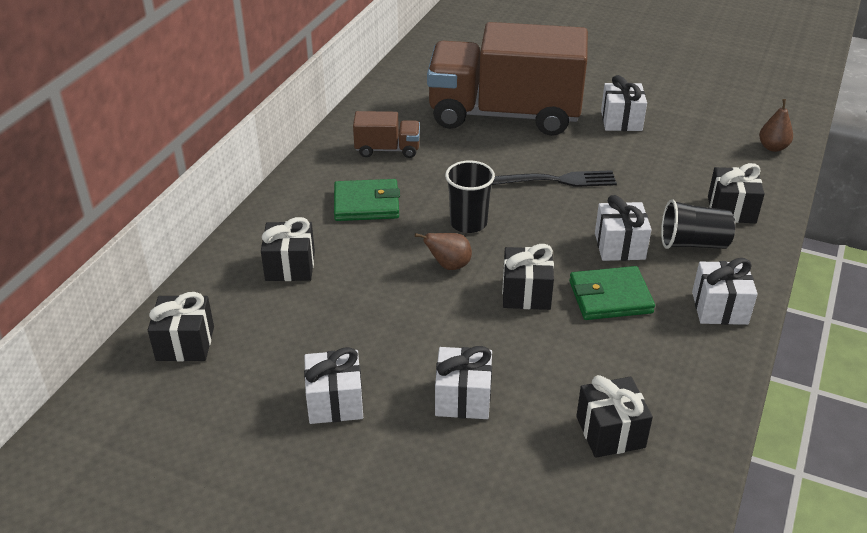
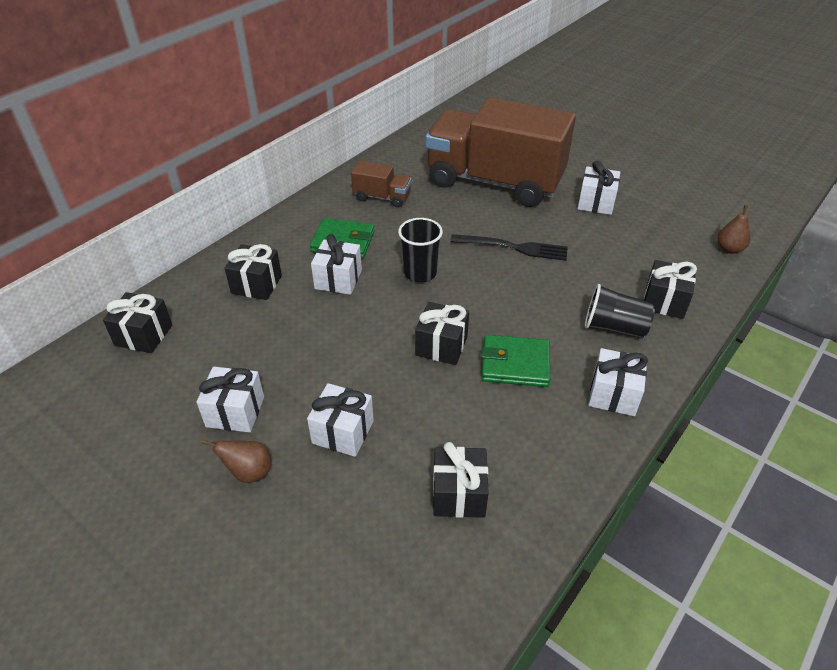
camera: 15 degrees right, 5 degrees up
(449, 265) = (386, 308): brown pear -> brown pear (249, 472)
(619, 246) = (544, 317): white gift -> white gift (338, 279)

